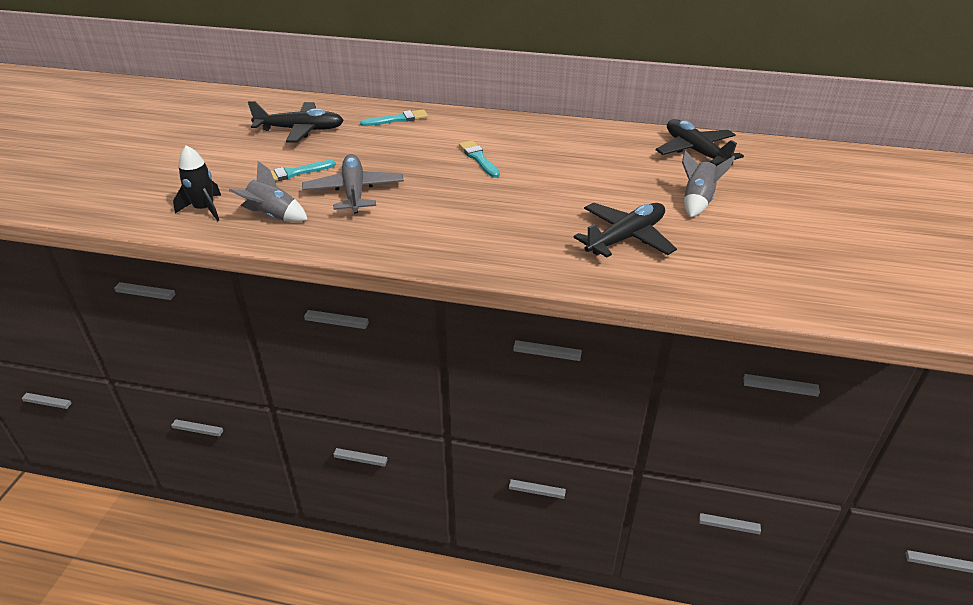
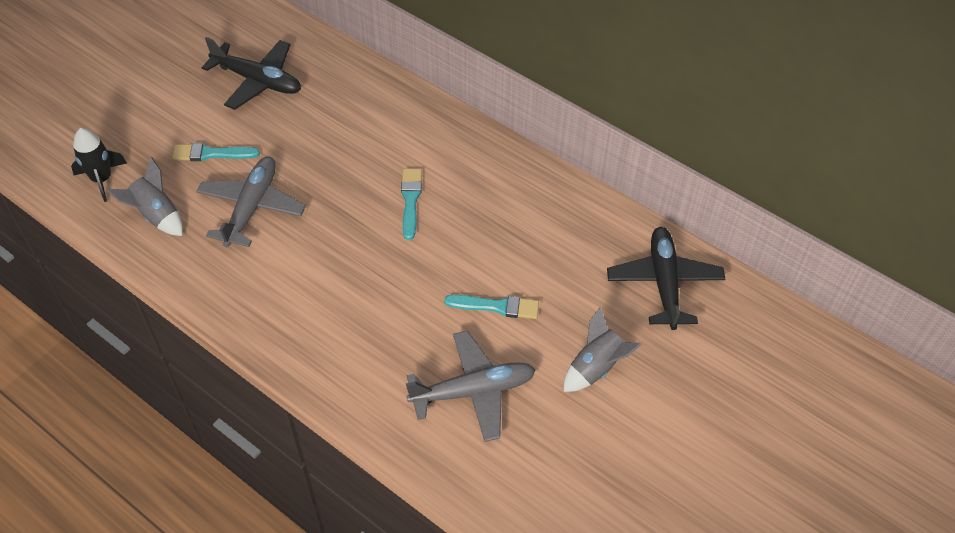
camera: 25 degrees right, 15 degrees up
(397, 119) = (368, 98): turquoise brush -> turquoise brush (496, 306)
(626, 238) = (473, 391): black plane -> grey plane

